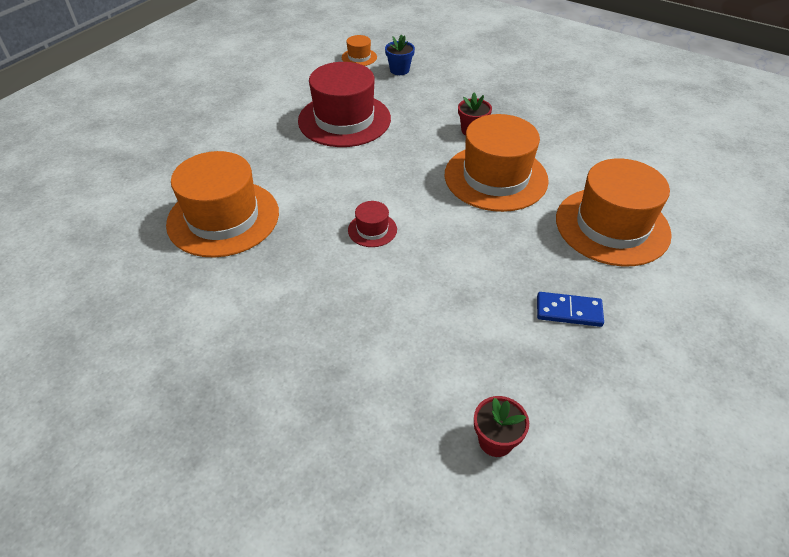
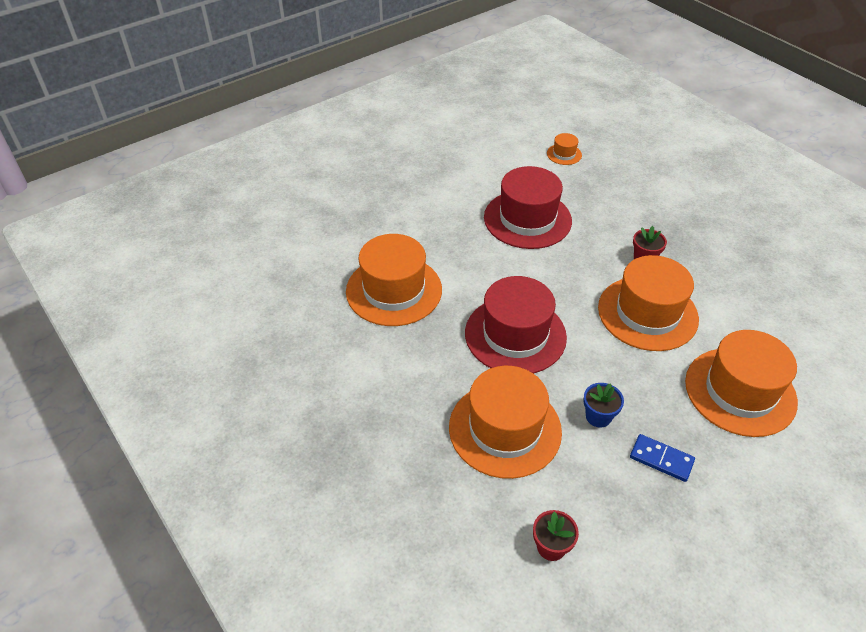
camera: 20 degrees right, 0 degrees up
(372, 230) = (515, 335): red hat -> red hat, size x2.29
(396, 328) = (505, 429): none -> orange hat
(399, 70) = (598, 177): blue flower pot -> blue flower pot (598, 416)

